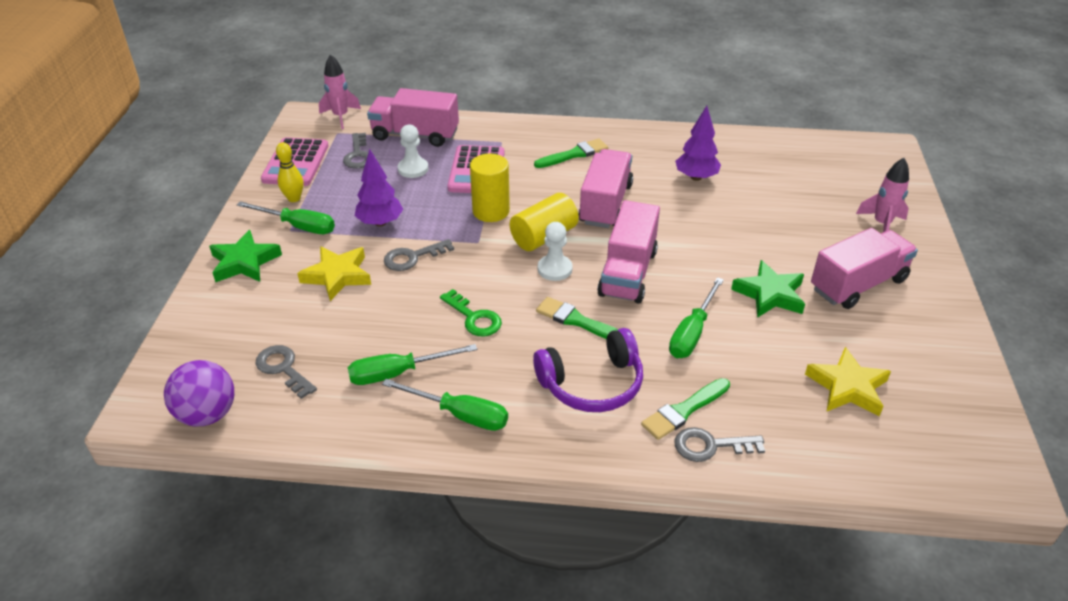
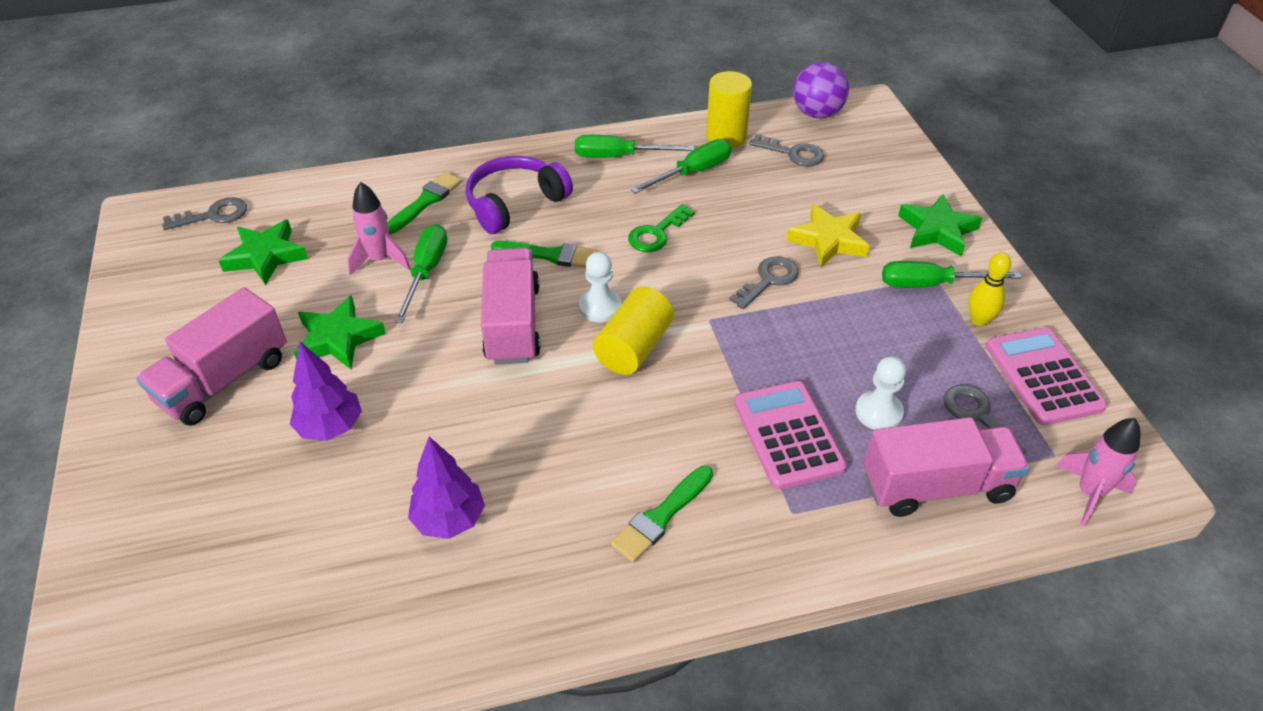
camera: 160 degrees right, 5 degrees up
(380, 222) = (843, 314): purple tree -> purple tree (330, 427)
(474, 318) = (657, 233): green key -> green key turned 75 degrees counterclockwise
(491, 211) = (722, 368): yellow cylinder -> yellow cylinder (726, 136)
(605, 204) = (574, 423): pink truck -> none
(710, 446) = (399, 182): grey key -> grey key (213, 215)
(847, 387) = (265, 256): yellow star -> green star
(881, 224) = (159, 498): pink rocket -> pink rocket (380, 260)

